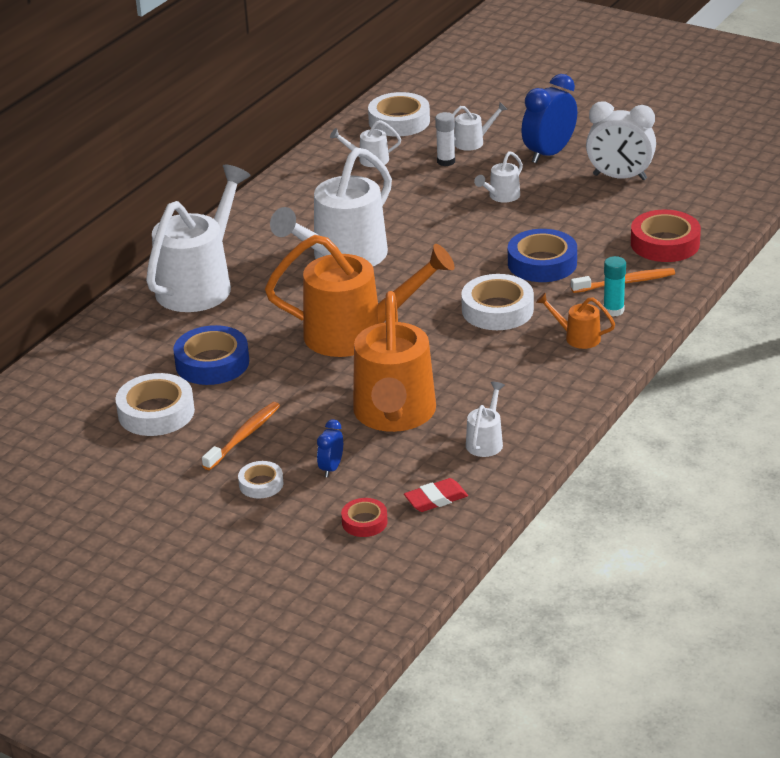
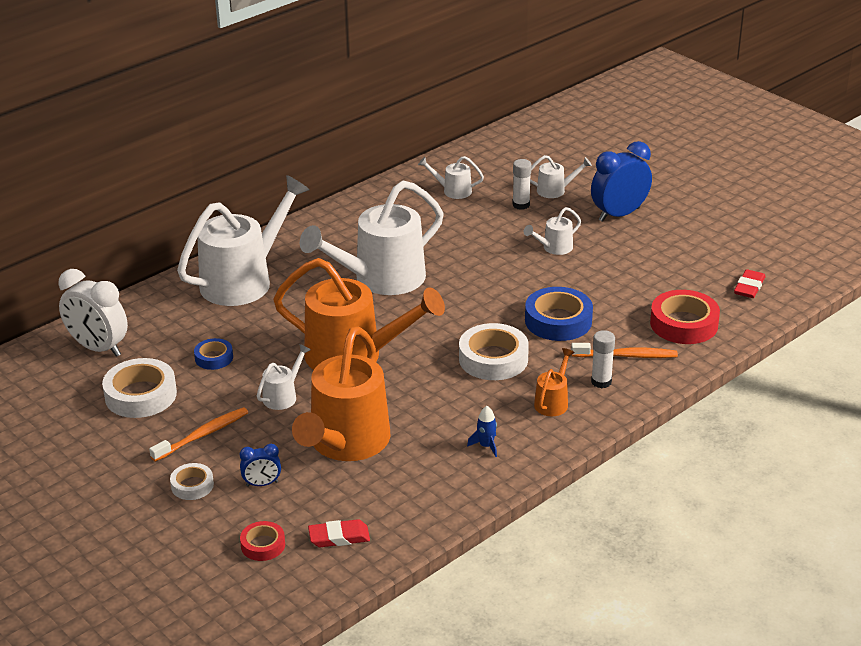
camera: 15 degrees right, 0 degrees up
(212, 363) = (214, 358): blue tape -> blue tape, size x0.55
(331, 468) = (262, 484): blue clock -> blue clock turned 135 degrees counterclockwise
(399, 121) = (499, 159): white tape -> none
(486, 441) = (415, 488): white watering can -> white watering can (283, 396)
(534, 389) = (486, 446): none -> blue rocket
(577, 337) = (553, 402): orange watering can -> orange watering can turned 75 degrees clockwise
(613, 310) = (601, 382): turquoise glue stick -> white glue stick
(619, 177) = (673, 250): white clock -> white clock (98, 348)
(709, 199) = (749, 287): none -> red eraser

